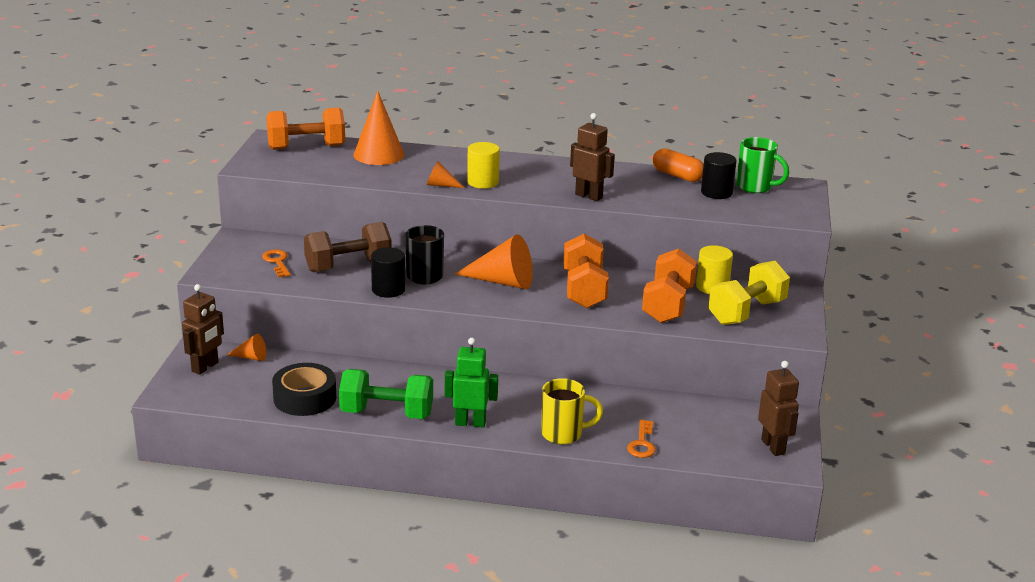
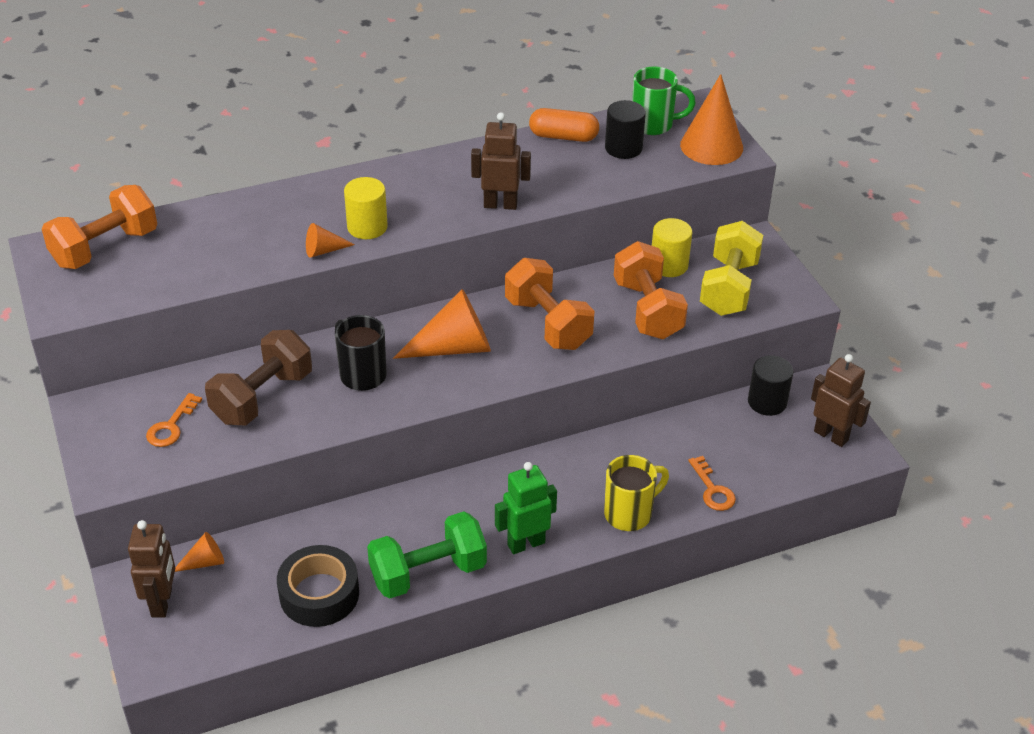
camera: 30 degrees left, 15 degrees up
(277, 262) = (171, 426): orange key -> orange key turned 105 degrees counterclockwise
(379, 154) = (206, 227): orange cone -> orange cone (711, 146)
(388, 290) = (340, 414): black cylinder -> black cylinder (767, 402)

